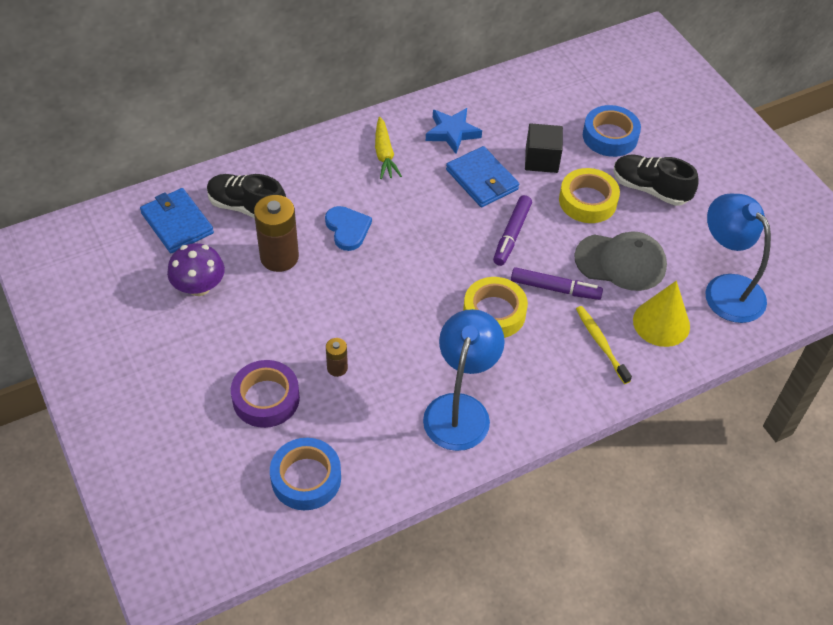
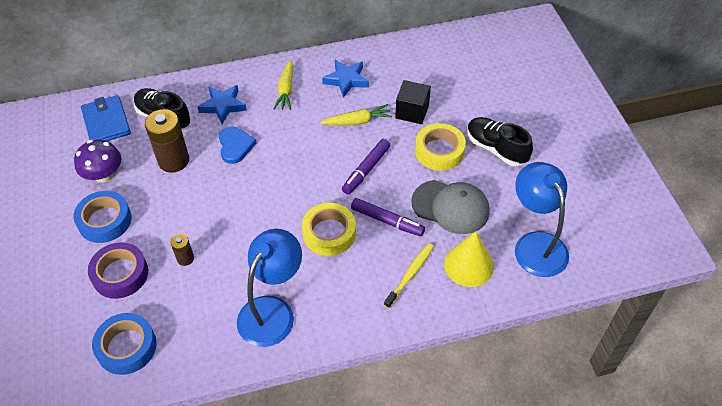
camera: 15 degrees right, 0 degrees up
(315, 183) = (223, 106): none -> blue star
(482, 180) = (357, 121): blue wallet -> yellow carrot
(601, 343) = (410, 274): yellow toothbrush -> yellow toothbrush turned 45 degrees clockwise
(610, 136) = (476, 100): blue tape -> blue tape (105, 221)

